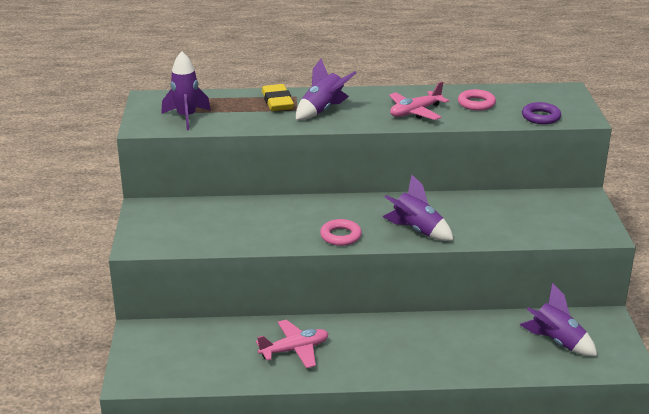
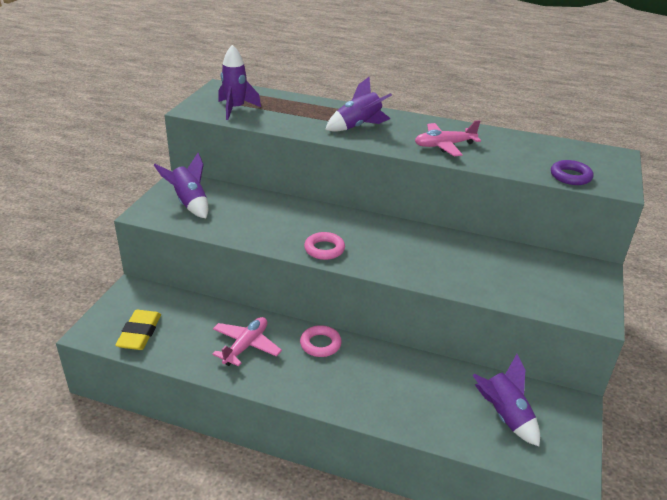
camera: 20 degrees right, 5 degrees up
(277, 102) = (324, 111): yellow eraser -> yellow eraser (140, 333)
(294, 350) = (246, 346): pink plane -> pink plane turned 60 degrees counterclockwise
(417, 230) = (400, 262): purple rocket -> purple rocket (189, 203)
(476, 103) = (511, 149): pink ring -> pink ring (320, 344)

